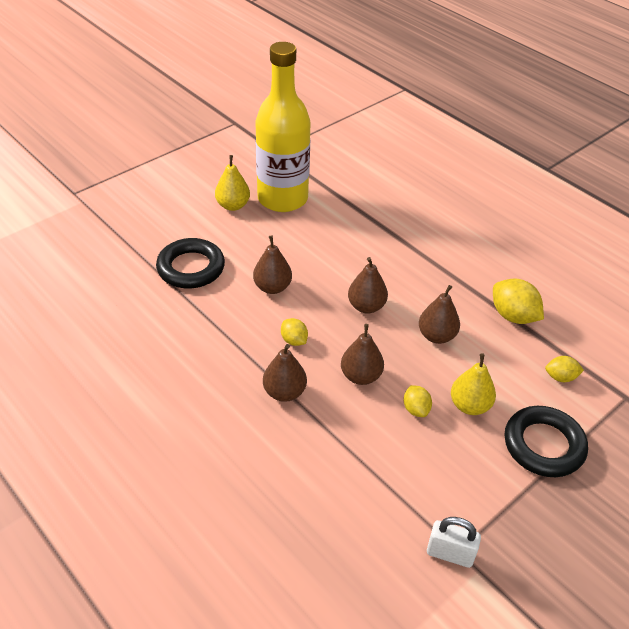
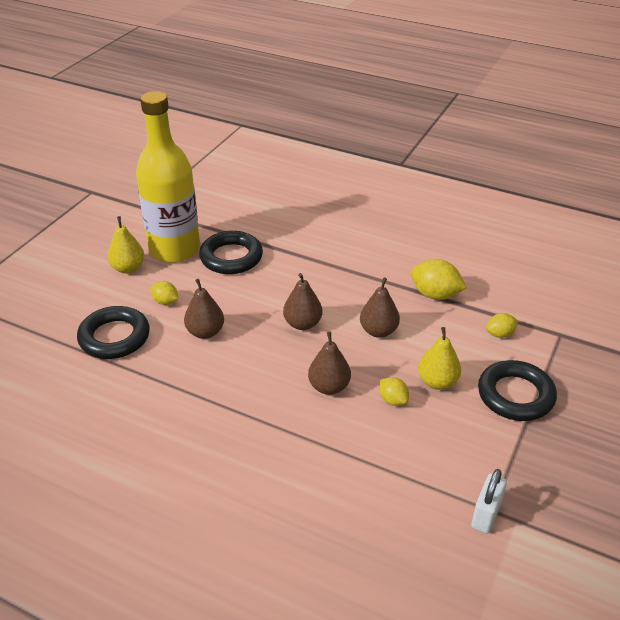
camera: 20 degrees left, 5 degrees down
(284, 392) = (265, 424): brown pear -> none
(294, 340) = (250, 374): yellow lemon -> yellow lemon (165, 302)
(331, 221) = (231, 257): none -> black ring
(450, 554) = (486, 515): white padlock -> white padlock turned 60 degrees counterclockwise

